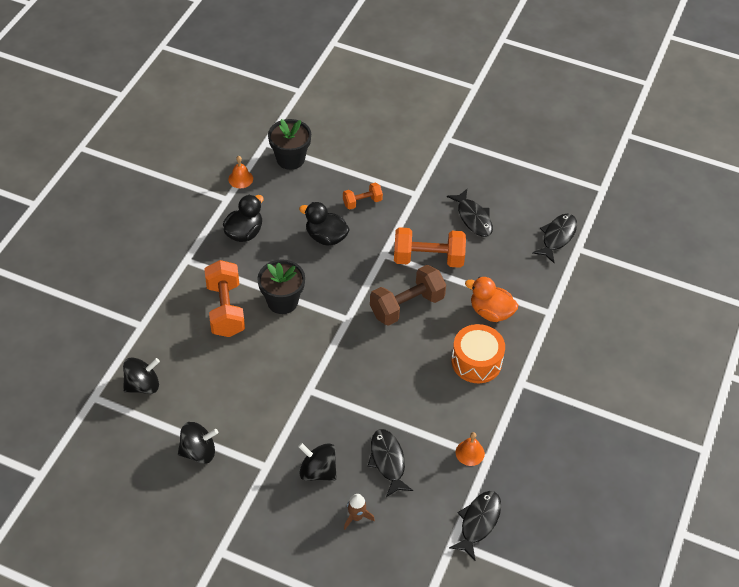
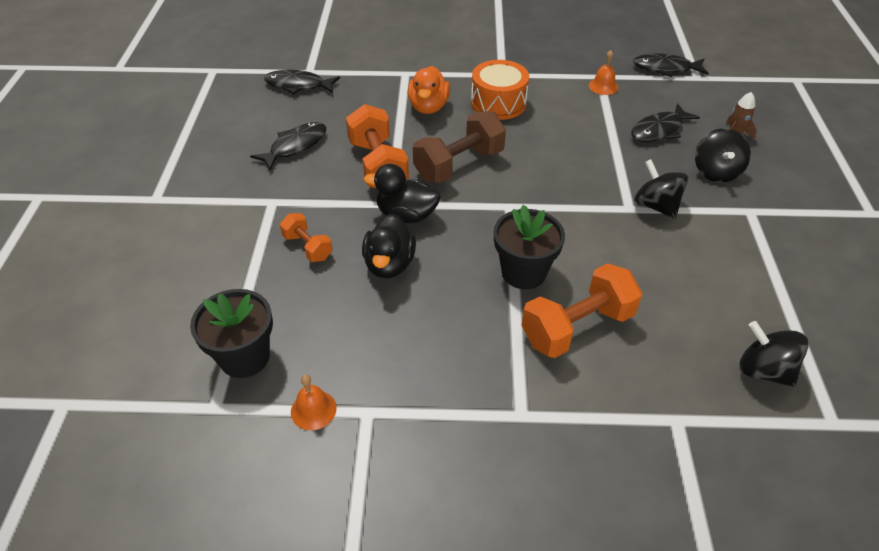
camera: 110 degrees left, 5 degrees down
(198, 452) = (791, 273): black spinning top -> black spinning top (656, 206)
(244, 233) = (427, 359): black duck -> black duck (406, 215)
(407, 306) = (459, 165): brown dumbbell -> brown dumbbell turned 75 degrees counterclockwise

